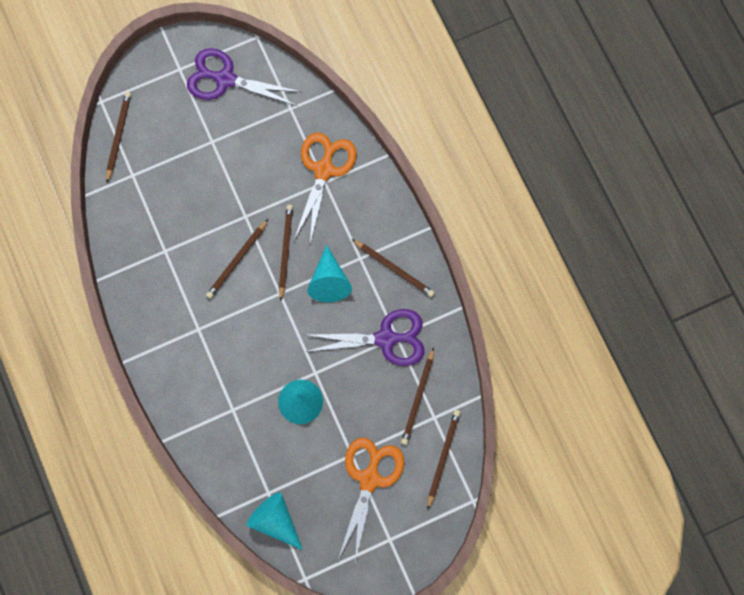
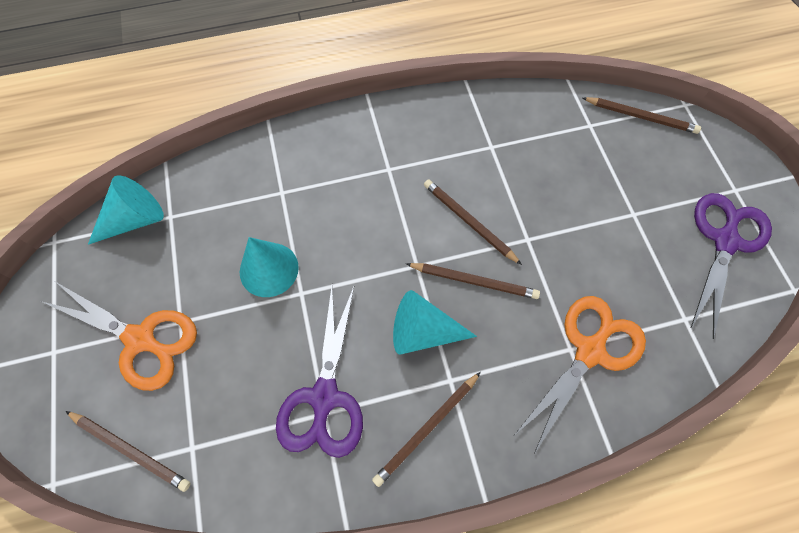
camera: 100 degrees right, 10 degrees down
(324, 170) = (590, 351): orange scissors -> orange scissors turned 75 degrees counterclockwise
(418, 398) = (226, 429): brown pencil -> none

